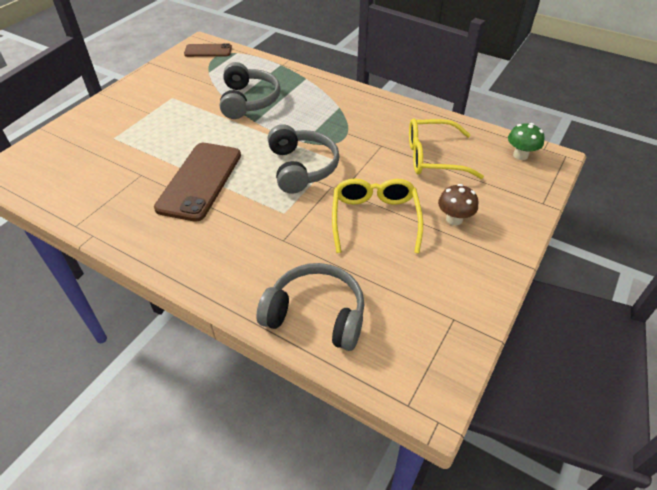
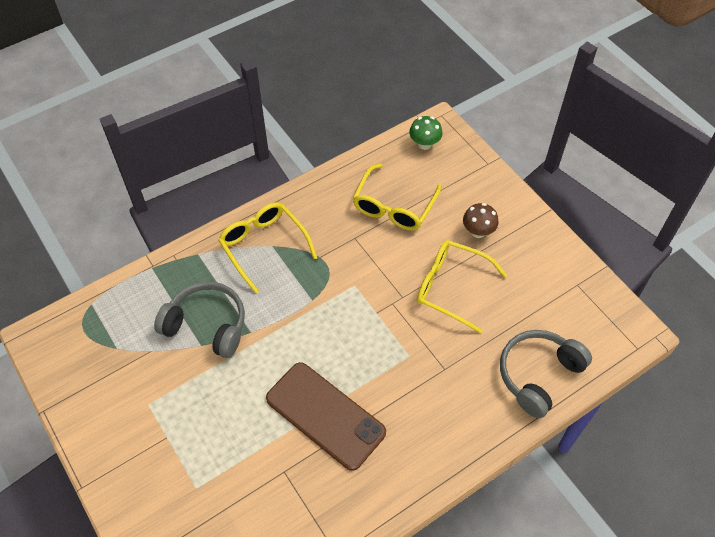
camera: 65 degrees left, 10 degrees up
(208, 51) = (63, 334): brown phone -> none
(302, 167) = (352, 317): grey headphones -> none
(335, 103) = (263, 246): none -> yellow glasses

